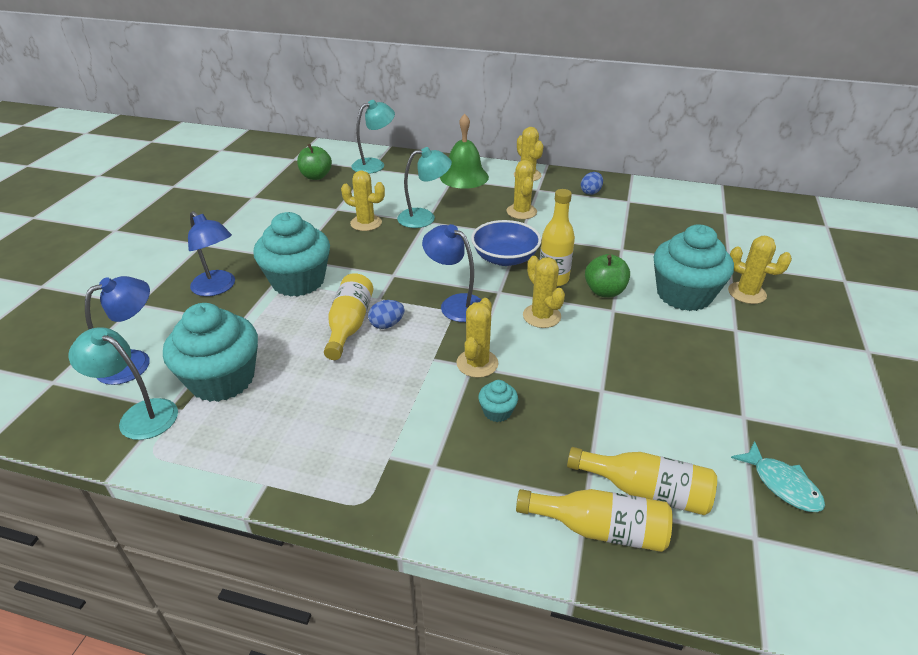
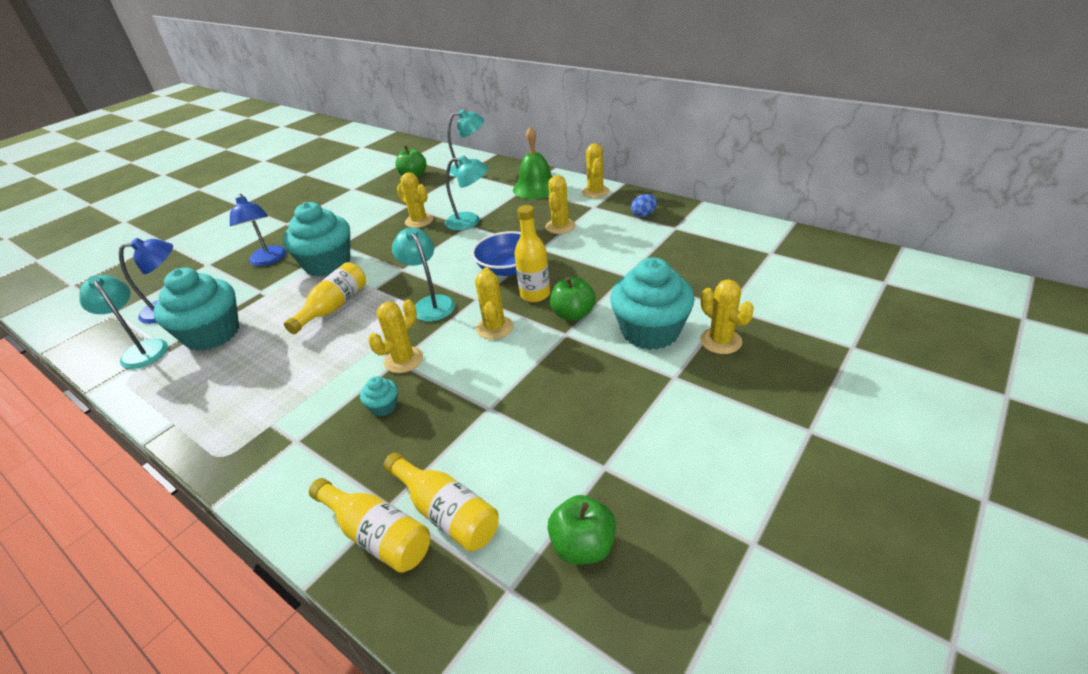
camera: 25 degrees right, 0 degrees up
(387, 324) = (362, 312): blue egg -> none
(455, 304) = (430, 303): blue lamp -> turquoise lamp
(782, 484) = (583, 546): turquoise fish -> green apple

